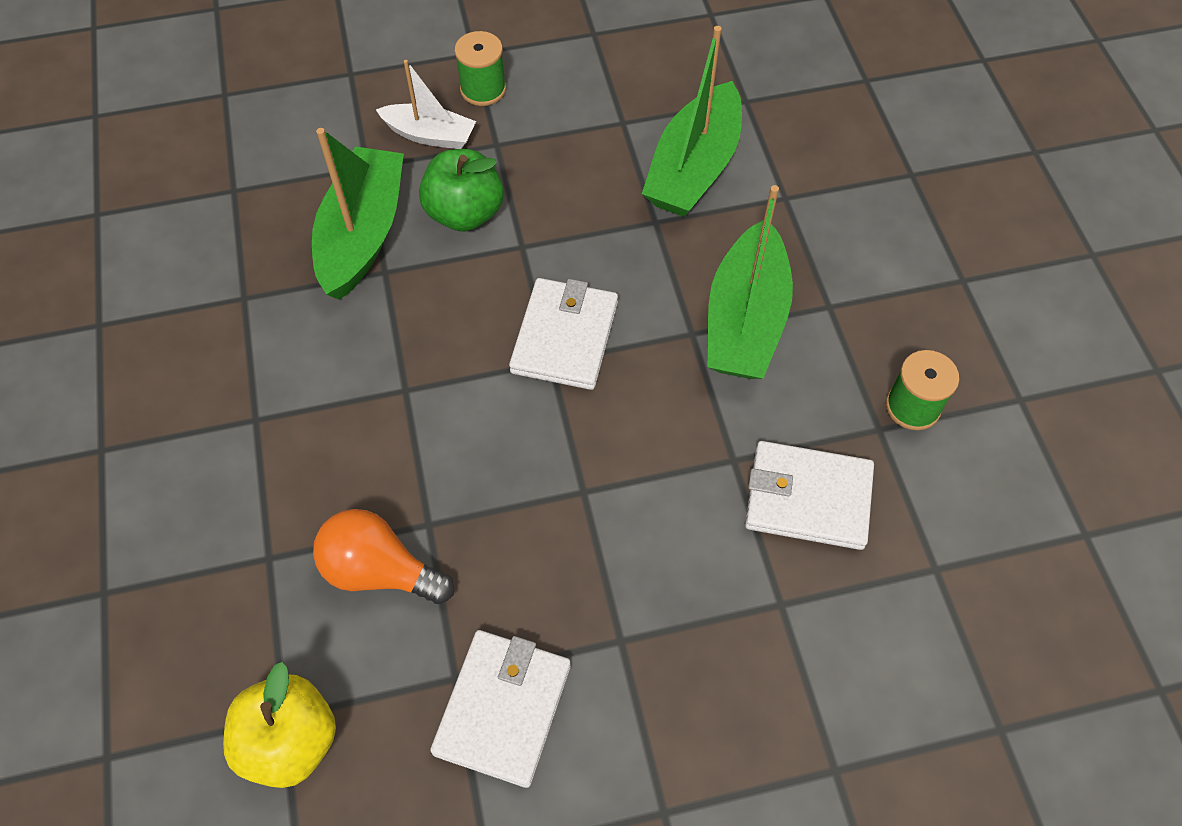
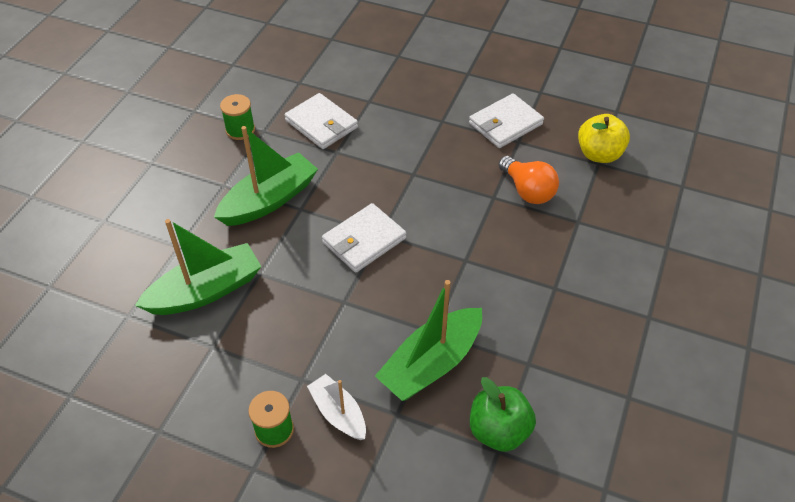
camera: 145 degrees left, 10 degrees down
(465, 213) = (360, 341): green apple -> green apple (499, 431)

